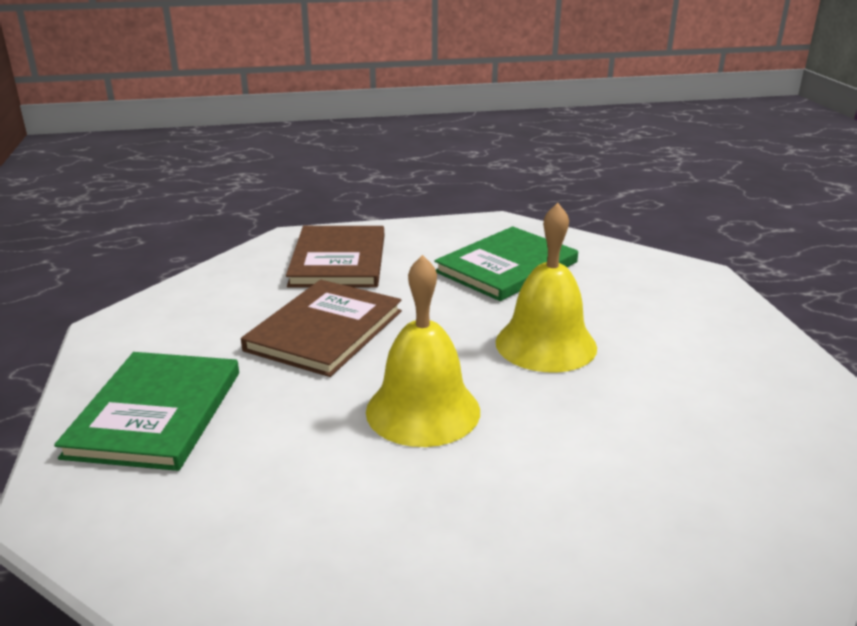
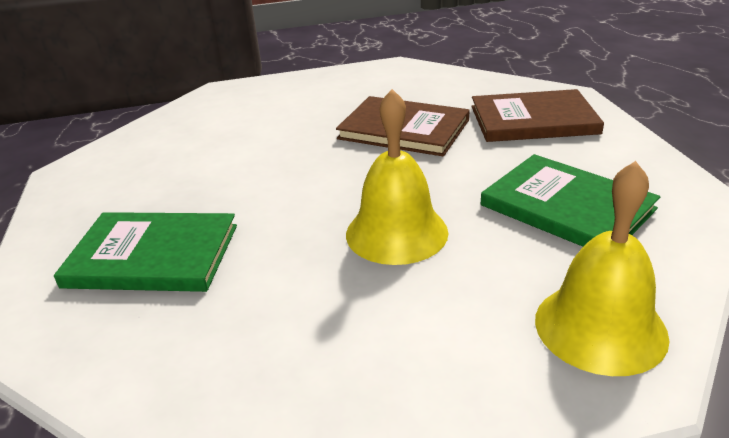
camera: 90 degrees right, 5 degrees up
(155, 413) = (297, 95): green book -> green book (152, 255)
(423, 410) = (291, 177): yellow bell -> yellow bell (600, 327)

